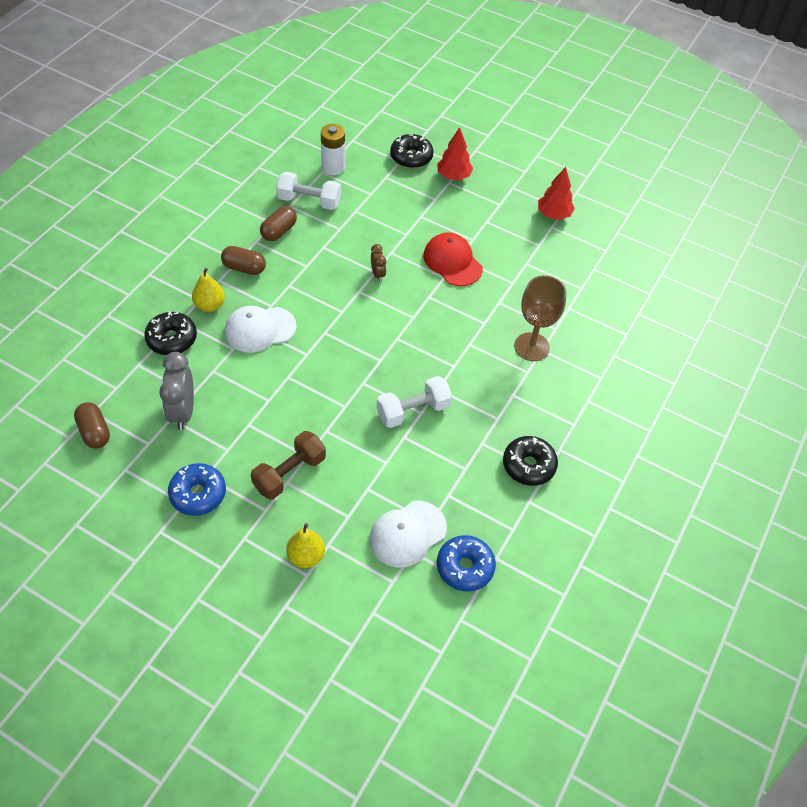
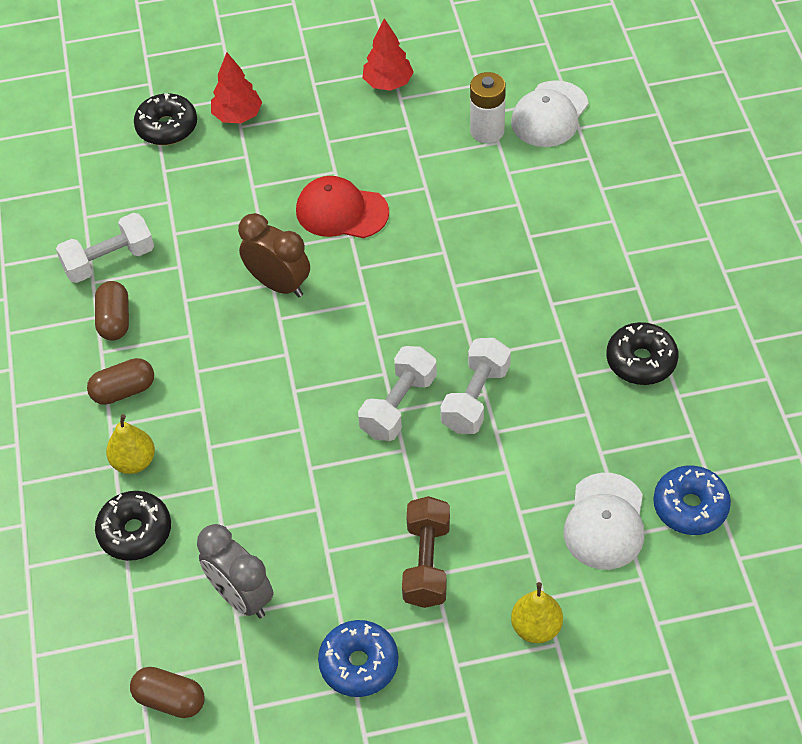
camera: 35 degrees left, 0 degrees up
(260, 329) = (221, 443): white cap -> white cap (549, 114)
(333, 167) = (92, 202): white battery -> white battery (487, 131)
(368, 382) = (398, 405): none -> white dumbbell
(378, 274) = (279, 284): brown clock -> brown clock, size x1.89
(531, 347) = (517, 240): brown goblet -> none

